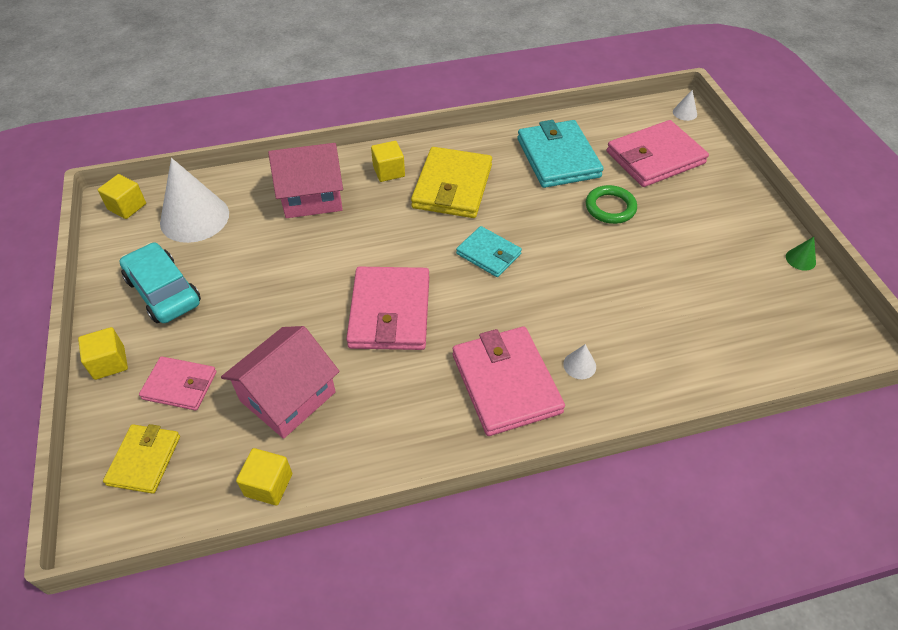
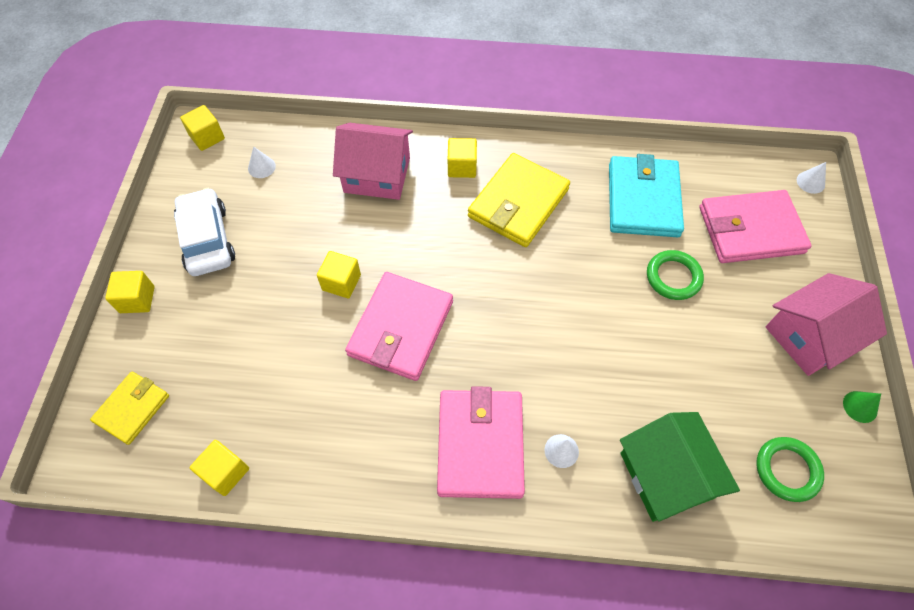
camera: 20 degrees right, 10 degrees up
(163, 291) = (207, 239): turquoise car -> white car
(180, 385) = (187, 343): pink wallet -> none
(194, 218) = (261, 167): white cone -> white cone, size x0.41
(288, 396) = (274, 387): pink house -> pink house (810, 336)
(316, 291) = (341, 282): none -> yellow cube
(488, 254) = (522, 293): turquoise wallet -> none
(676, 356) = (666, 475): none -> green house
(769, 322) = (787, 470): none -> green ring

